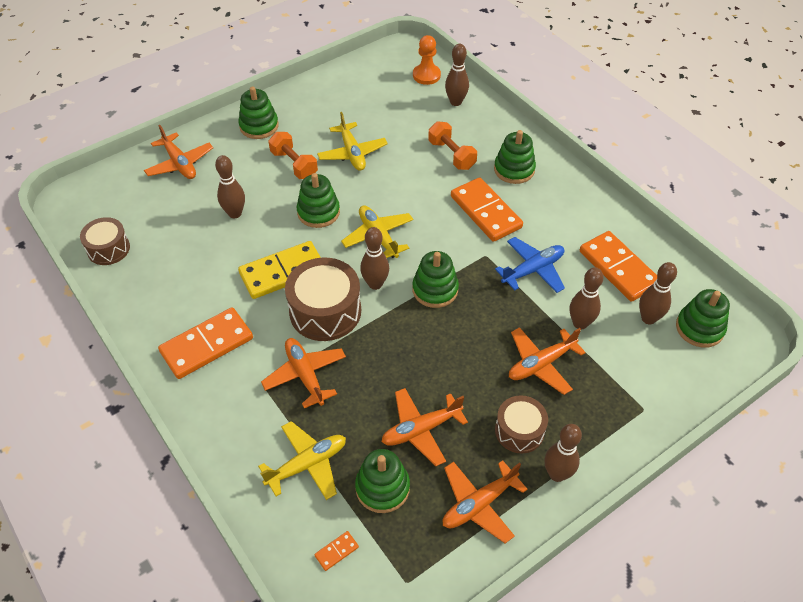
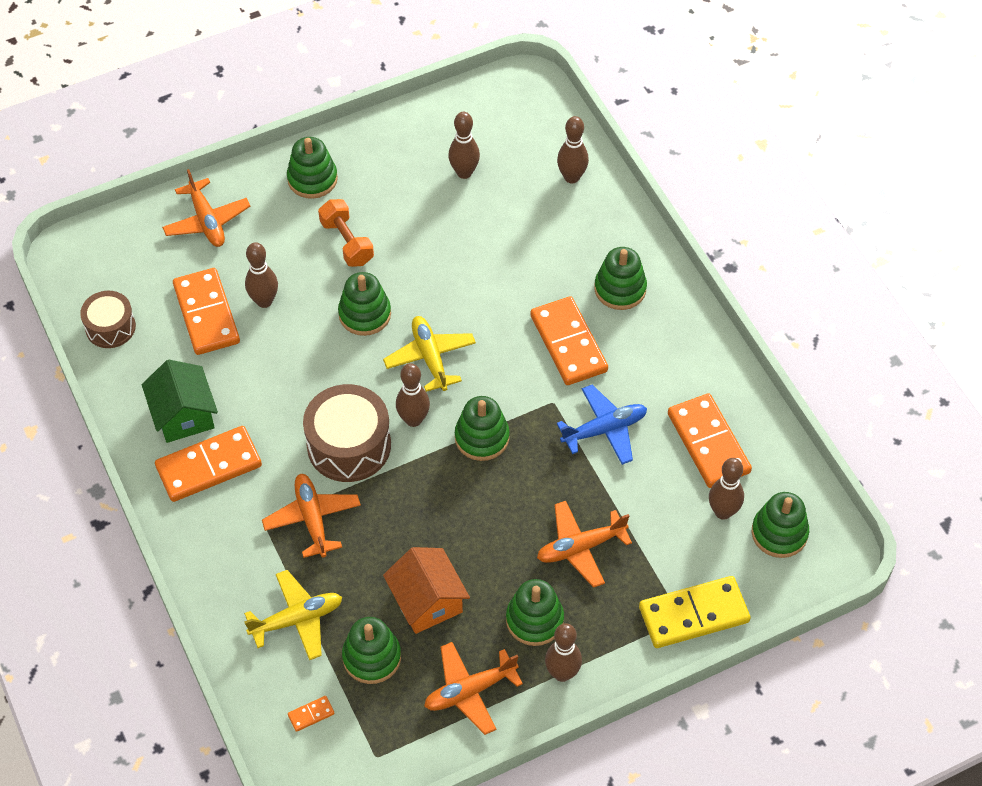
camera: 10 degrees right, 5 degrees up
(179, 307) = (183, 415): none -> green house
(188, 229) = (206, 314): none -> orange domino
(283, 272) = (308, 388): yellow domino -> yellow domino (694, 614)
(352, 153) = (422, 236): yellow plane -> none
(421, 429) = (427, 601): orange plane -> orange house
(426, 75) = (543, 130): orange pawn -> none
(451, 155) = (546, 256): orange dumbbell -> none
(519, 431) = (534, 620): brown drum -> green stacking toy
(580, 323) = (640, 505): brown bowling pin -> brown bowling pin (464, 172)

